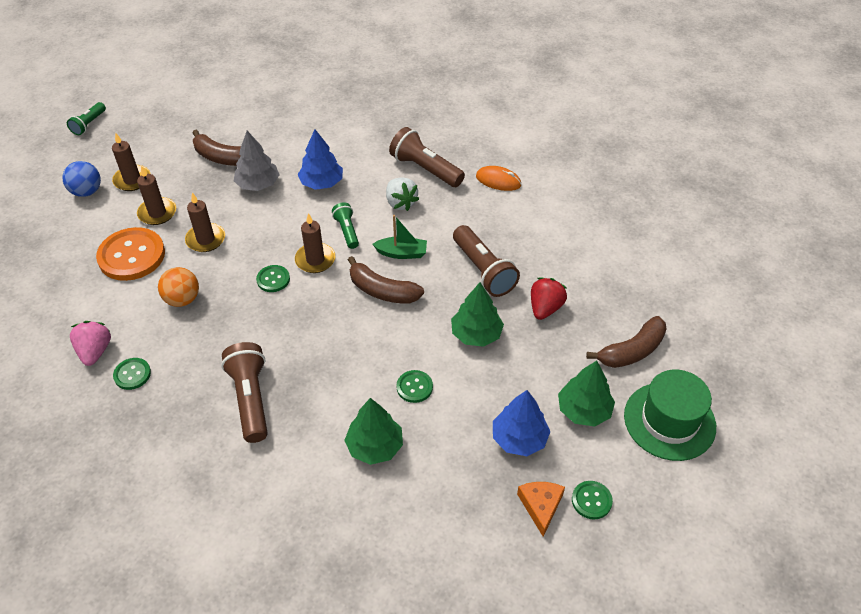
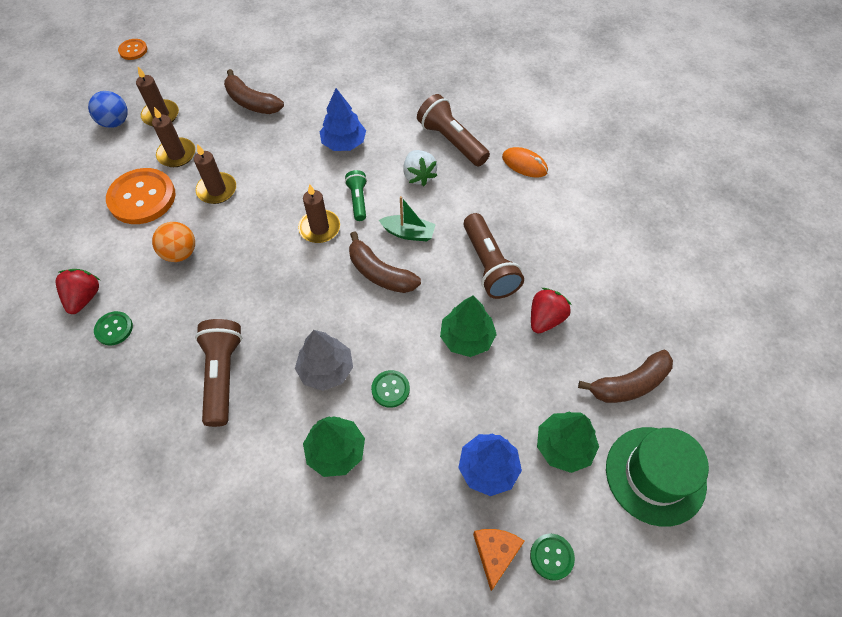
camera: 10 degrees right, 10 degrees up
(89, 124) = (133, 50): green flashlight -> orange button
(95, 351) = (84, 297): pink strawberry -> red strawberry
(258, 184) = (280, 136): grey tree -> grey tree (326, 369)
(273, 279) = (273, 244): green button -> none

